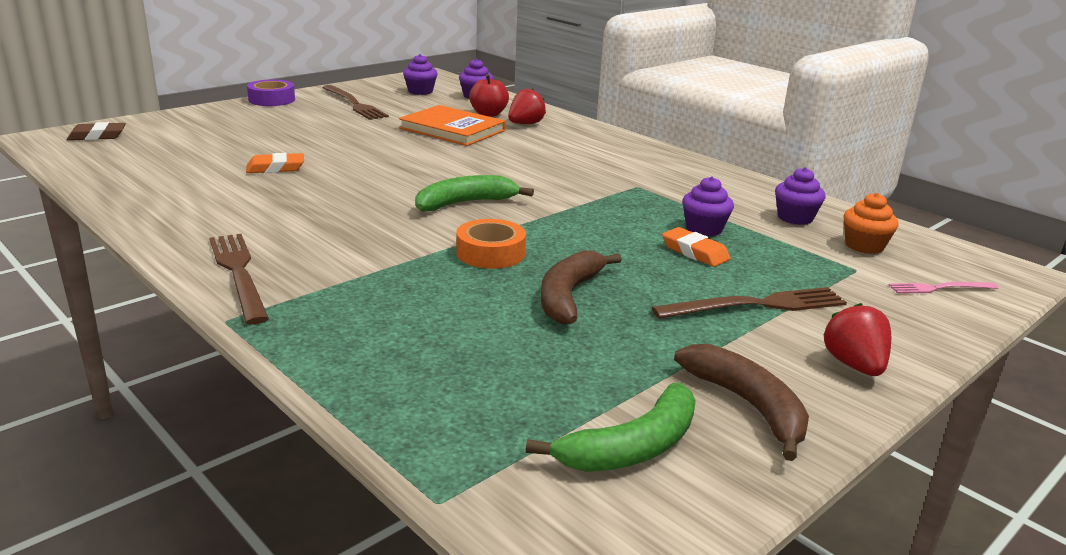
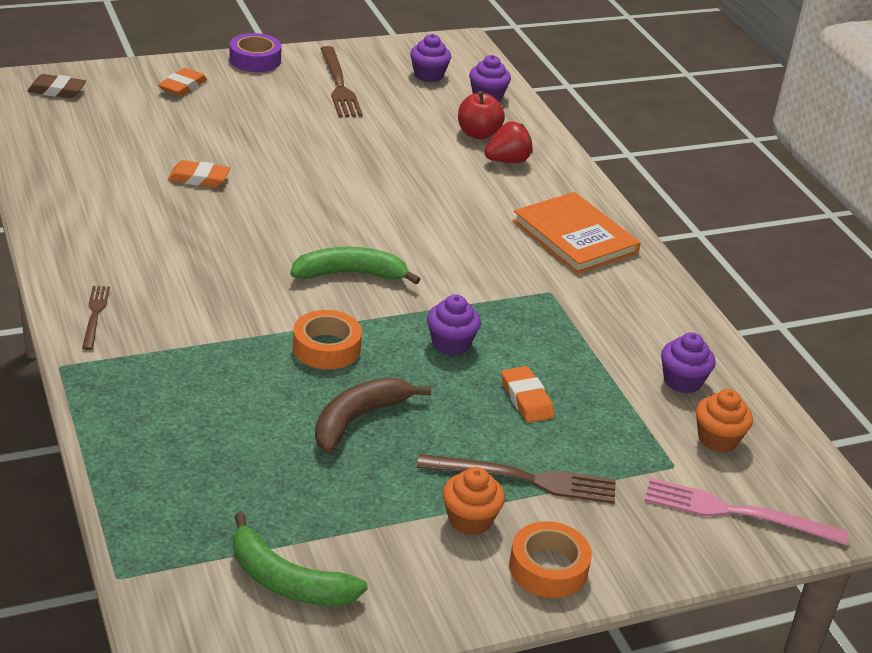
camera: 20 degrees right, 10 degrees up
(218, 120) = (183, 86): none -> orange eraser
(238, 273) = (95, 315): brown fork -> brown fork, size x0.58
(452, 129) = (418, 153): orange book -> orange book (575, 237)
(632, 447) = (287, 581): green banana -> green banana turned 45 degrees clockwise
(704, 229) = (565, 371): purple cupcake -> purple cupcake (451, 343)
(747, 346) = (470, 520): none -> orange cupcake
(747, 405) = (413, 575): brown banana -> none
(854, 365) = (548, 568): red strawberry -> orange tape
(939, 288) = (736, 513): pink fork -> pink fork, size x1.73

